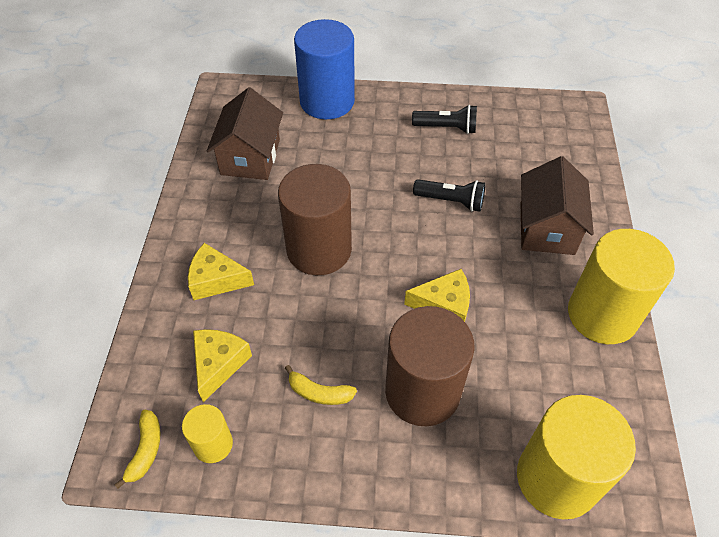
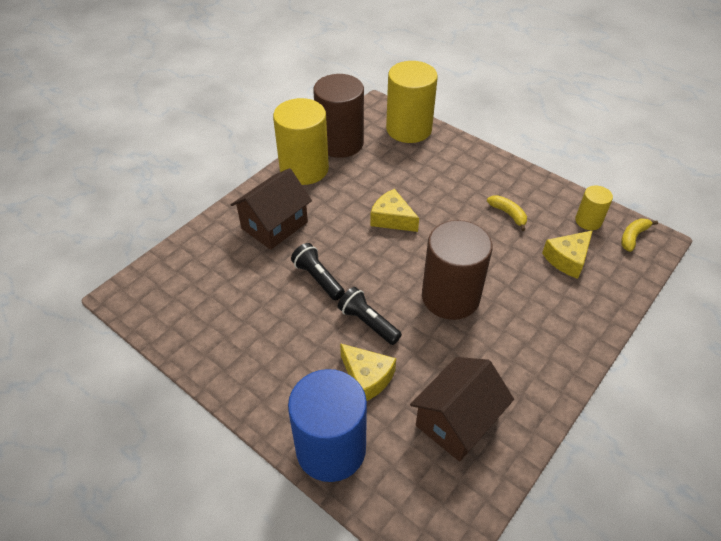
camera: 145 degrees left, 5 degrees down
(216, 280) = (546, 316): yellow cheese -> yellow cheese (367, 377)
(422, 391) = (445, 187): brown cylinder -> brown cylinder (340, 143)
(446, 128) = (250, 344): black flashlight -> black flashlight (368, 323)

